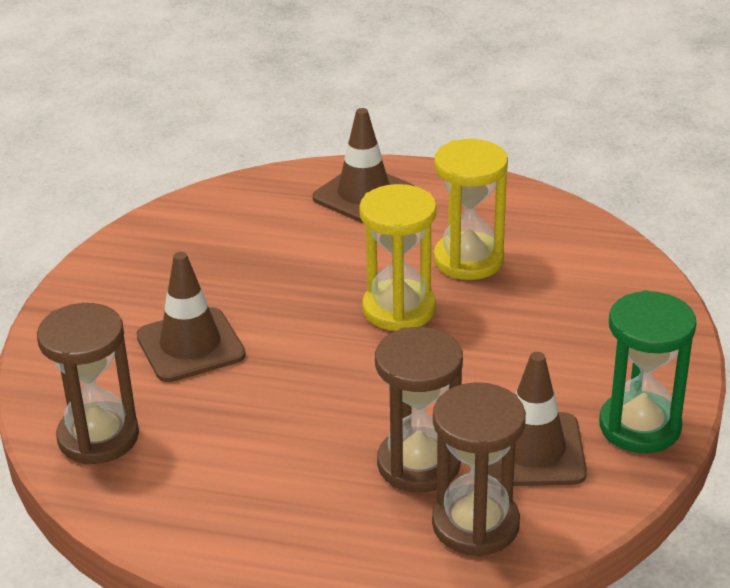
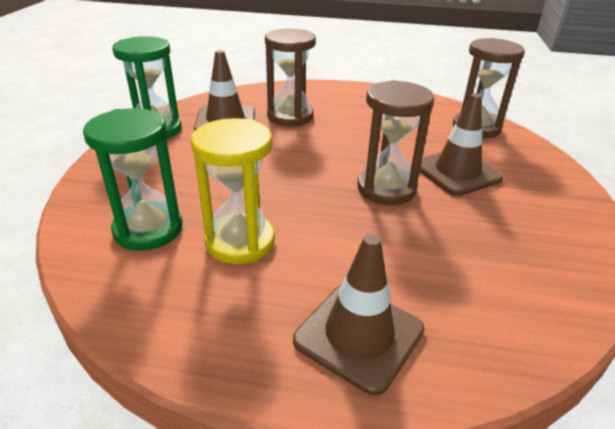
camera: 175 degrees right, 0 degrees up
(399, 309) = (305, 196): yellow hourglass -> none
(475, 524) = (262, 98): brown hourglass -> brown hourglass (386, 188)
(568, 271) = (148, 229): none -> green hourglass

